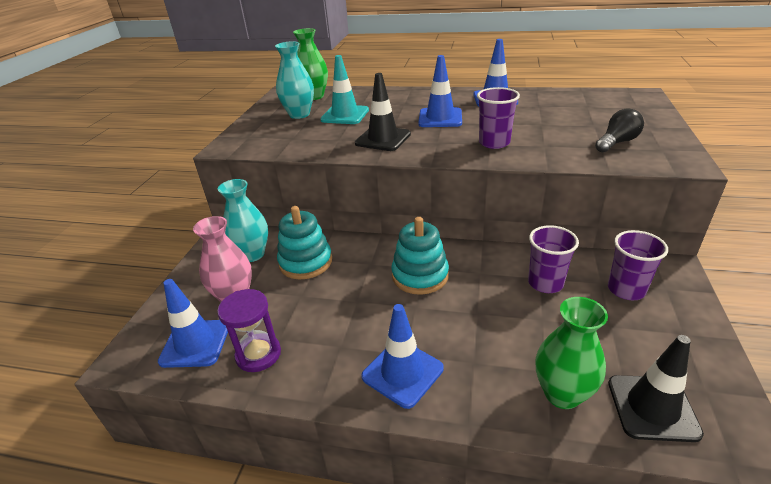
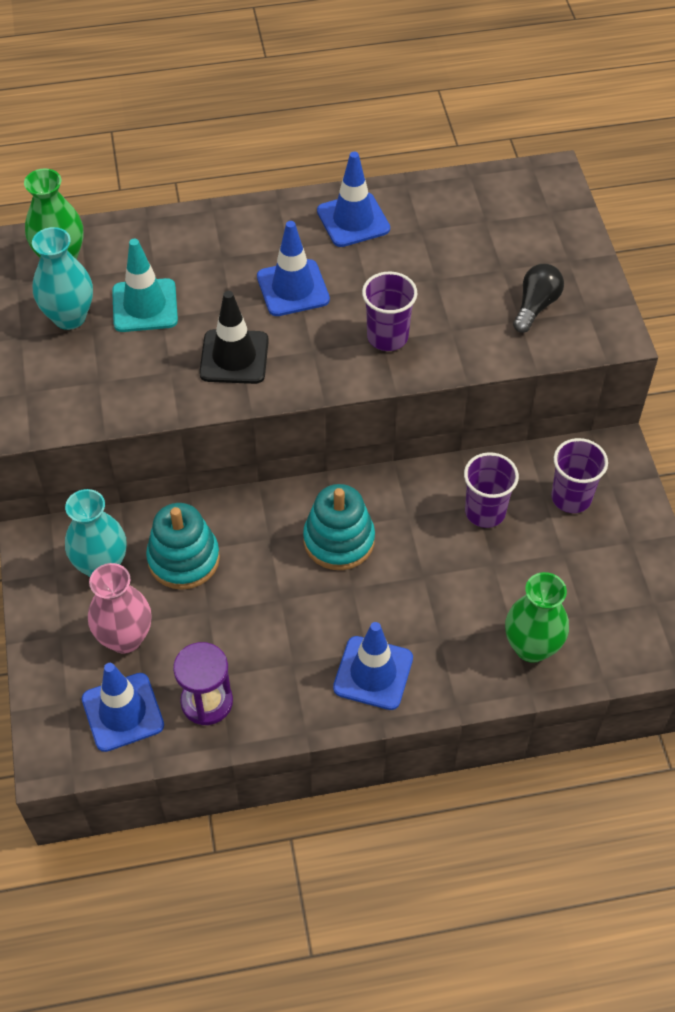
camera: 25 degrees left, 20 degrees up
(652, 407) = (611, 636): black traffic cone -> none

